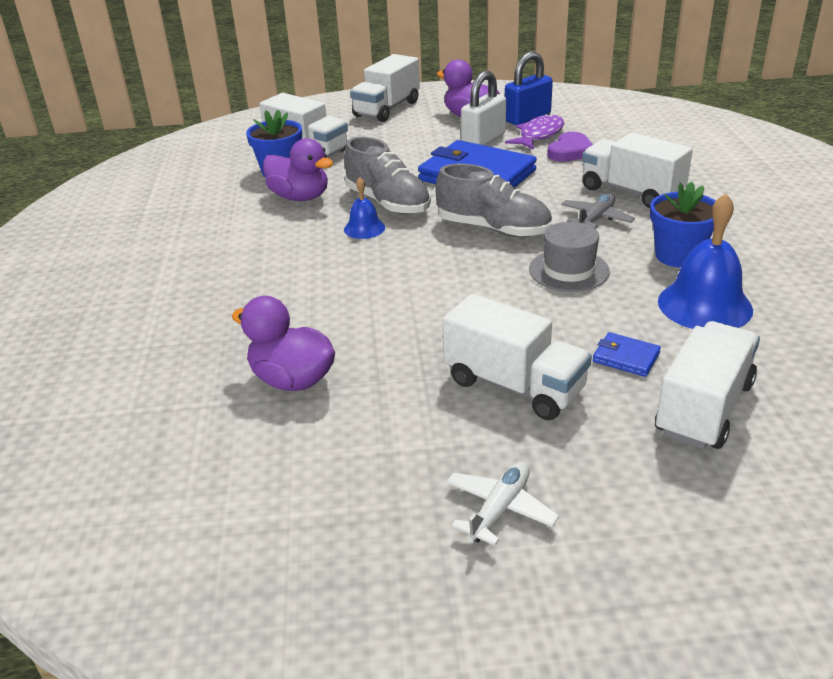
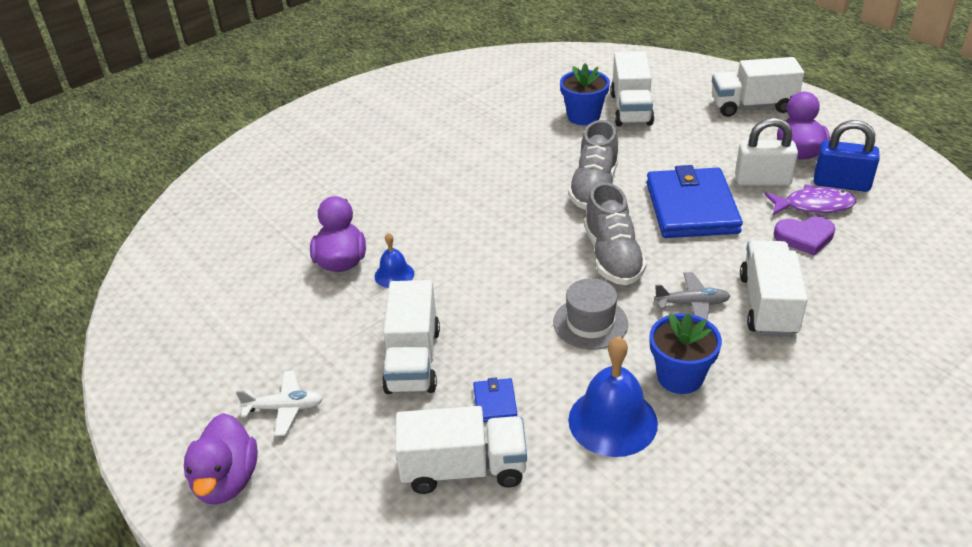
camera: 55 degrees right, 5 degrees up
(300, 197) = (557, 145): purple duck -> purple duck (227, 481)
(364, 228) = (545, 196): blue bell -> blue bell (394, 274)

